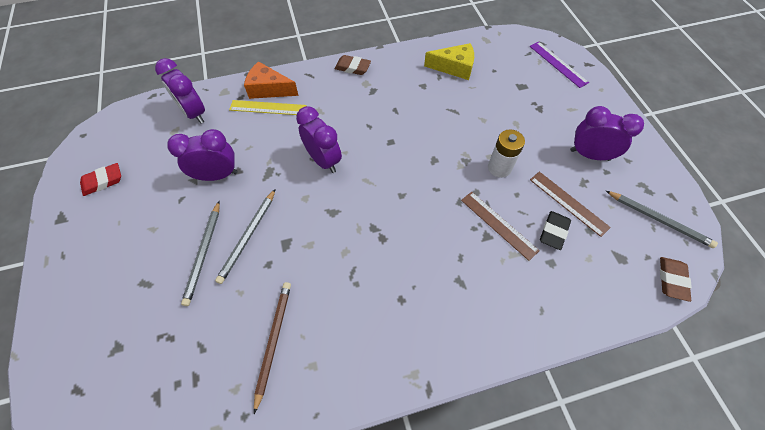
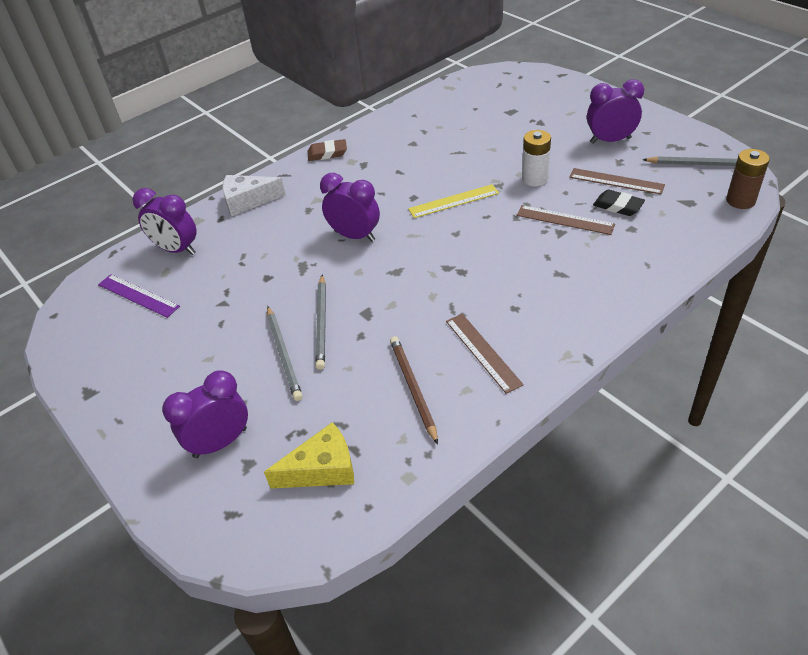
camera: 20 degrees left, 15 degrees down
(103, 181) = (114, 343): red eraser -> none
(217, 175) = (247, 289): purple clock -> purple clock (220, 442)
(268, 108) = (259, 216): yellow ruler -> yellow ruler (453, 201)
(269, 89) = (248, 201): orange cheese -> white cheese
(348, 333) = (483, 352): none -> brown ruler
(454, 67) = (434, 119): yellow cheese -> yellow cheese (322, 469)
(553, 231) = (618, 206): black eraser -> black eraser turned 60 degrees counterclockwise
(558, 64) = (533, 83): purple ruler -> purple ruler (138, 295)
(672, 280) = (740, 200): brown eraser -> brown battery

